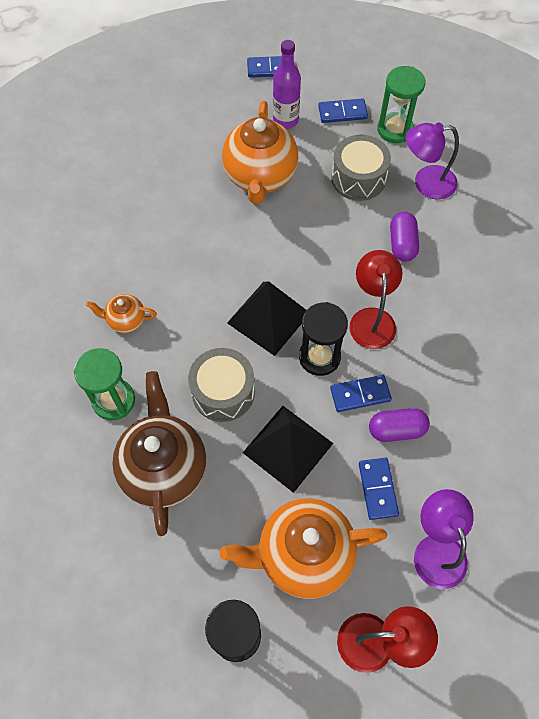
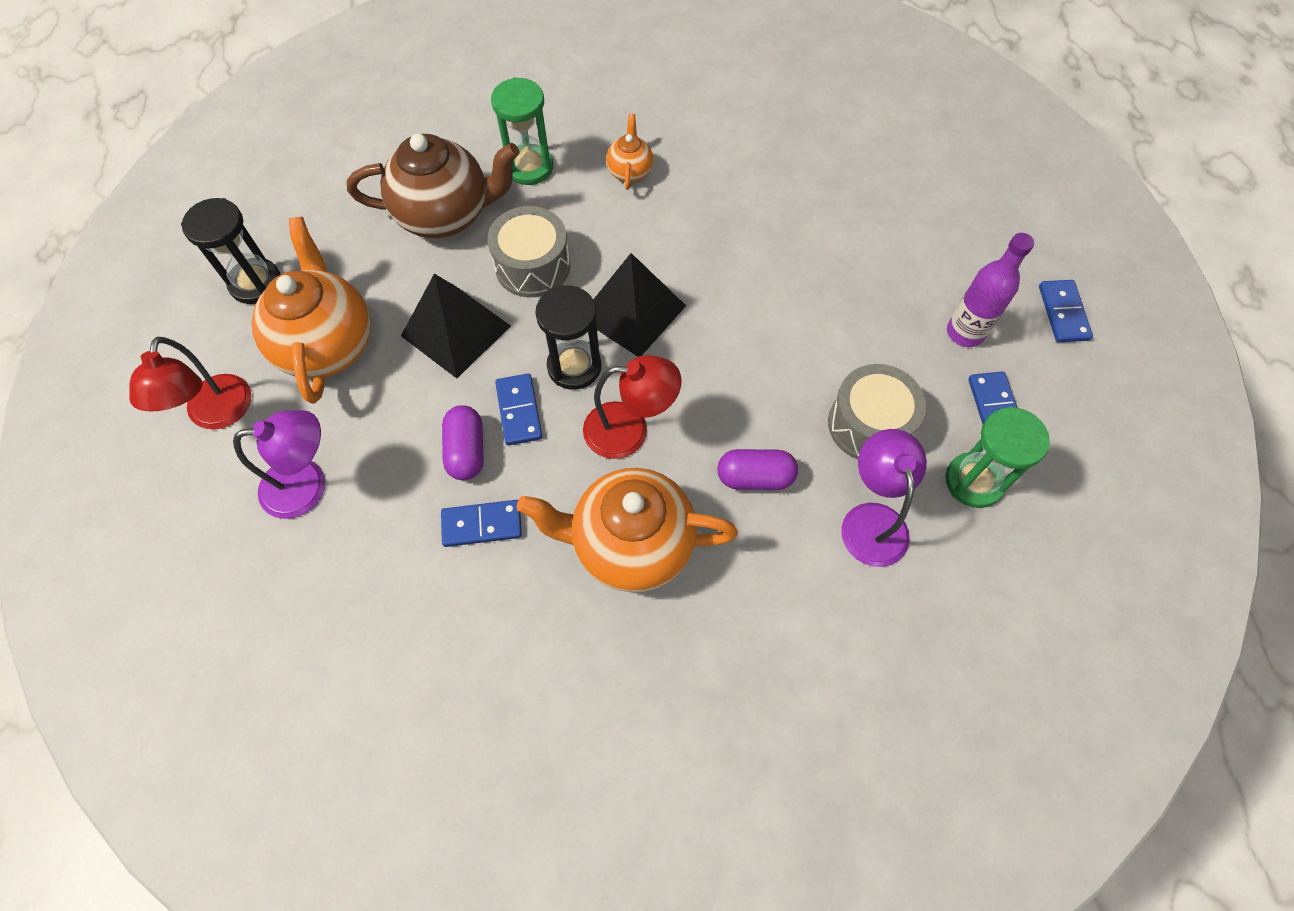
camera: 90 degrees right, 0 degrees up
(260, 177) = (855, 301): orange teapot -> orange teapot (631, 544)
(377, 489) = (392, 424): blue domino -> blue domino (482, 524)

